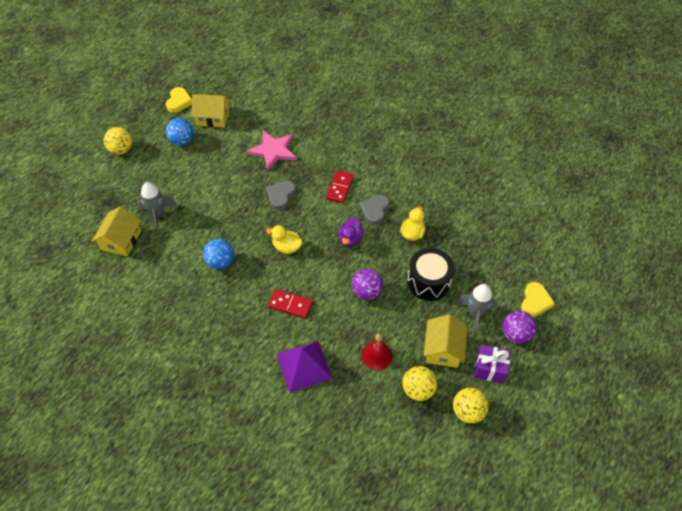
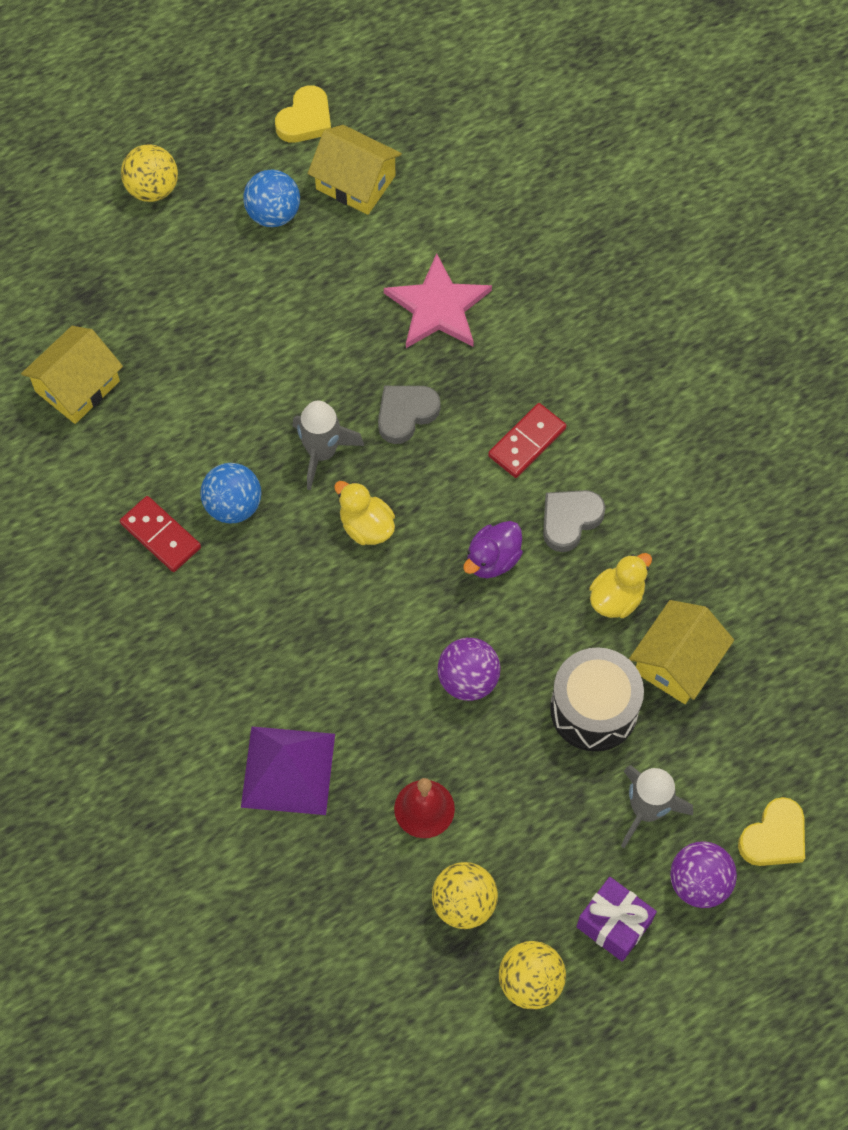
camera: 25 degrees right, 10 degrees up
(158, 214) = (163, 359): grey rocket -> grey rocket (322, 452)
(290, 304) = (319, 644): red domino -> red domino (161, 535)
(443, 349) = (549, 850): yellow house -> yellow house (677, 662)

